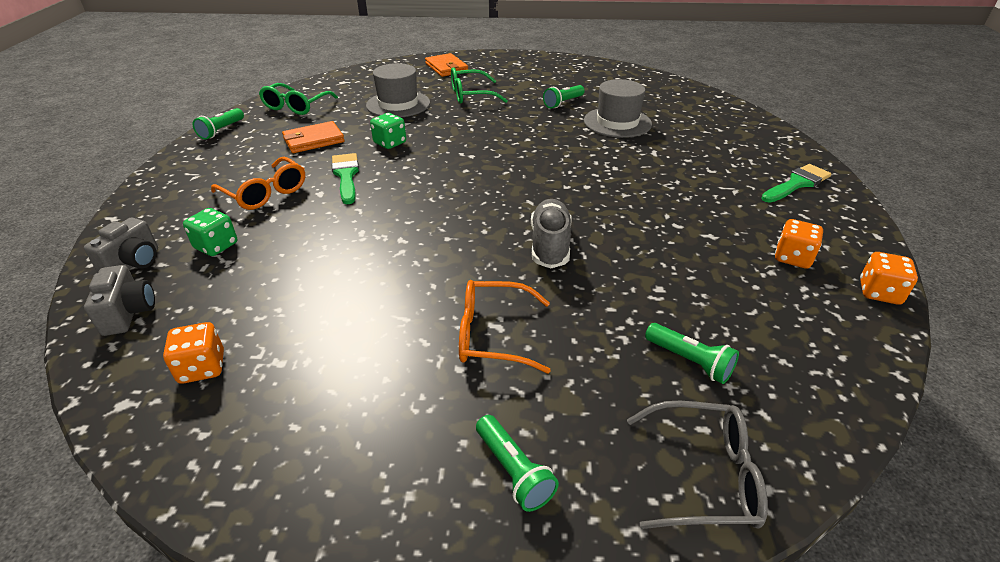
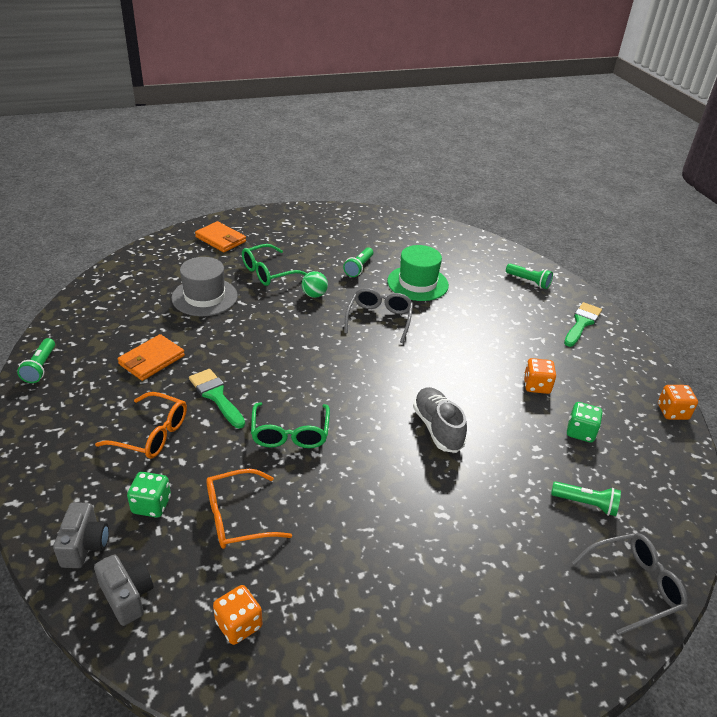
camera: 25 degrees left, 0 degrees up
(296, 106) = (98, 319): green glasses -> green glasses (290, 434)
(390, 143) = (230, 348): green dice -> green dice (580, 432)
(492, 335) = (444, 523): orange glasses -> orange glasses (237, 517)
(501, 117) = (314, 295): none -> green ball
(514, 471) = (523, 625): green flashlight -> green flashlight (529, 281)
(554, 144) = (379, 319): none -> grey glasses
(617, 122) = (417, 283): grey hat -> green hat
(792, 258) = (609, 396): orange dice -> orange dice (536, 386)

